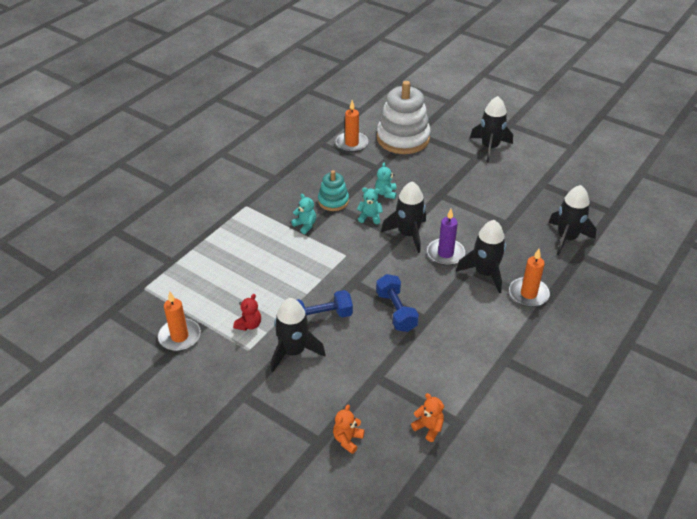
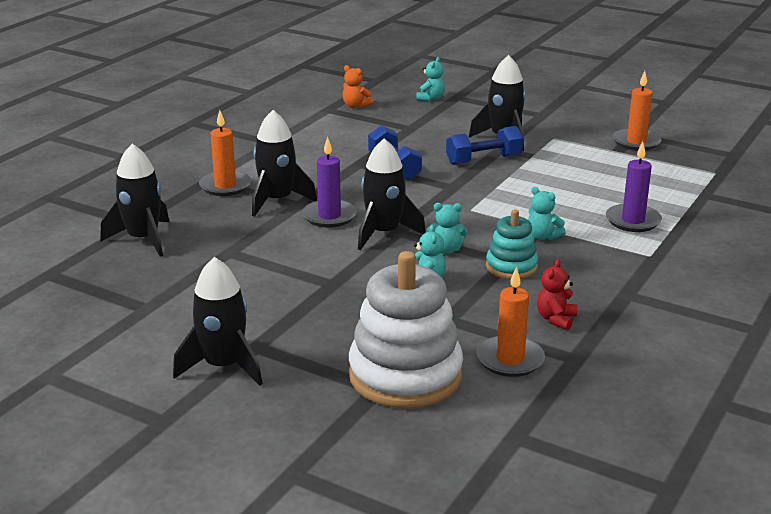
camera: 175 degrees right, 15 degrees down
(239, 236) = (633, 221): none -> purple candle
(249, 325) = (564, 152): red teddy bear -> red teddy bear (556, 319)
(347, 439) = (430, 99): orange teddy bear -> turquoise teddy bear

